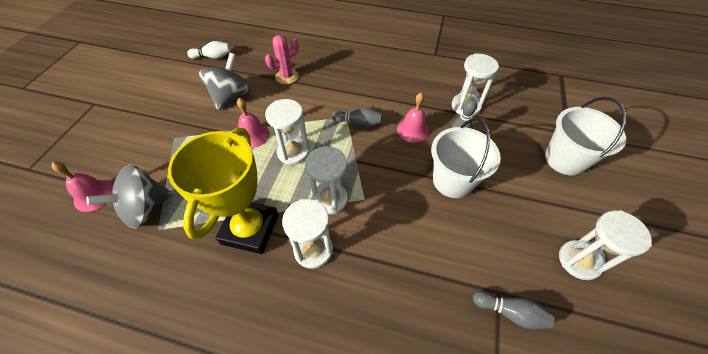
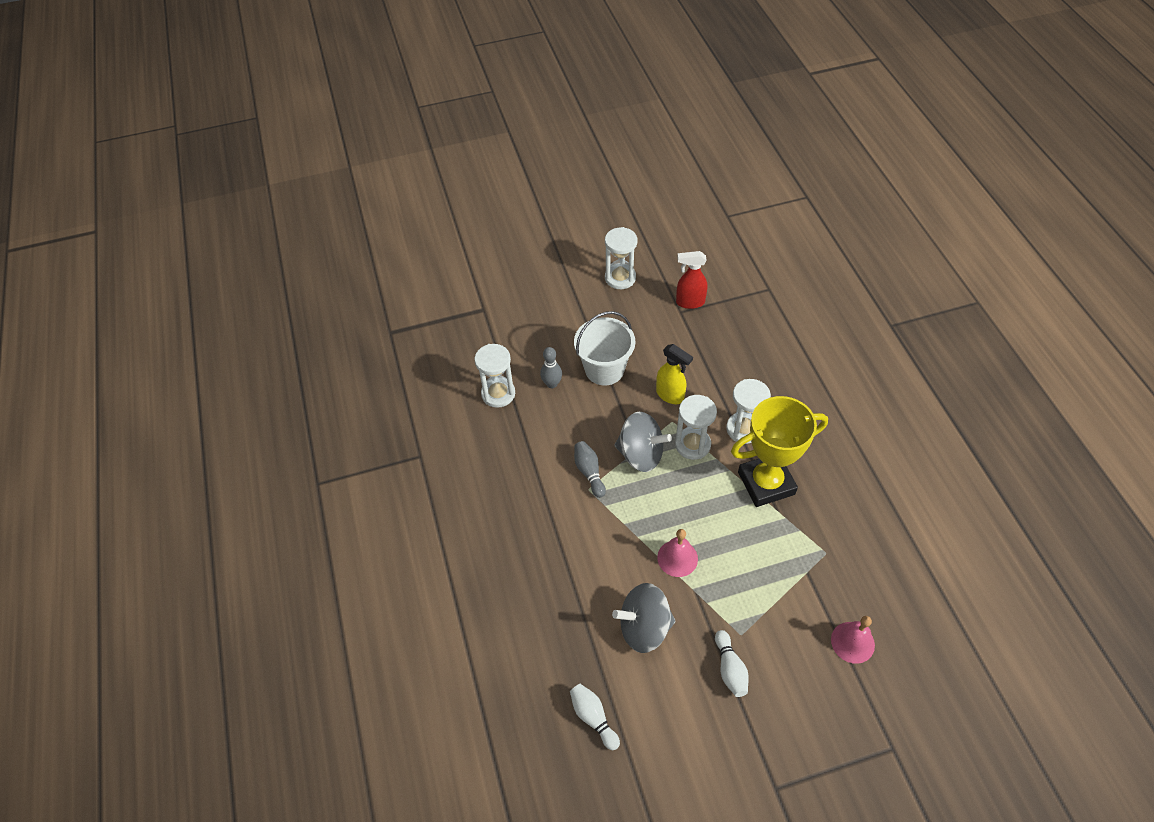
camera: 120 degrees left, 0 degrees up
(146, 209) = (821, 580): grey spinning top -> grey spinning top (641, 454)
(165, 120) = (730, 669): none -> white bowling pin
(286, 76) = (568, 591): pink cactus -> none
(293, 152) = (668, 505): white hourglass -> none
(392, 213) = (670, 395): none -> yellow spray bottle
(413, 130) = (565, 422): pink bell -> none
(510, 312) = (689, 302): grey bowling pin -> red spray bottle
(564, 159) = (521, 304): white bucket -> none

